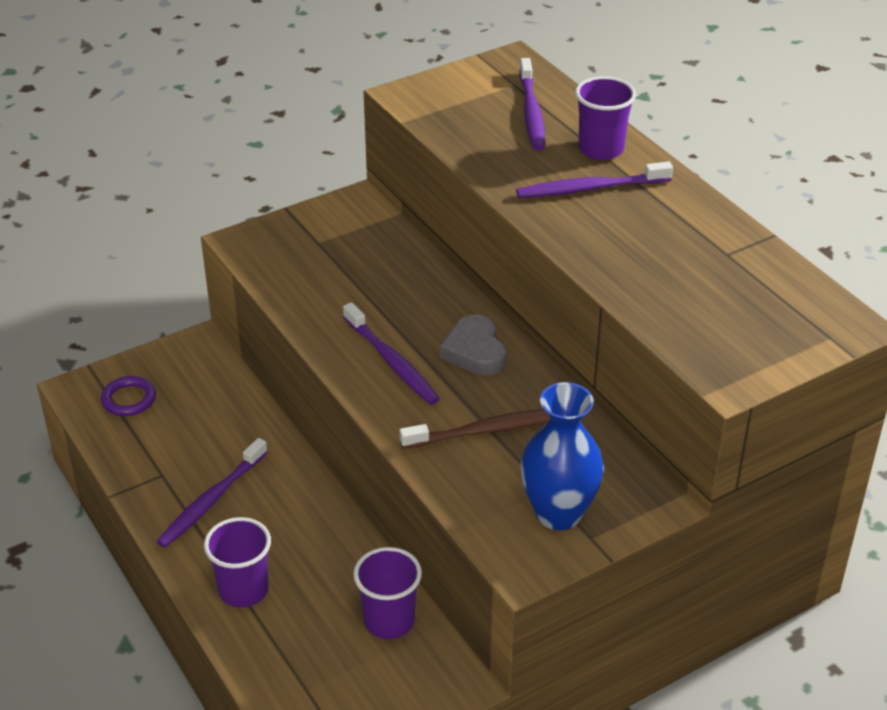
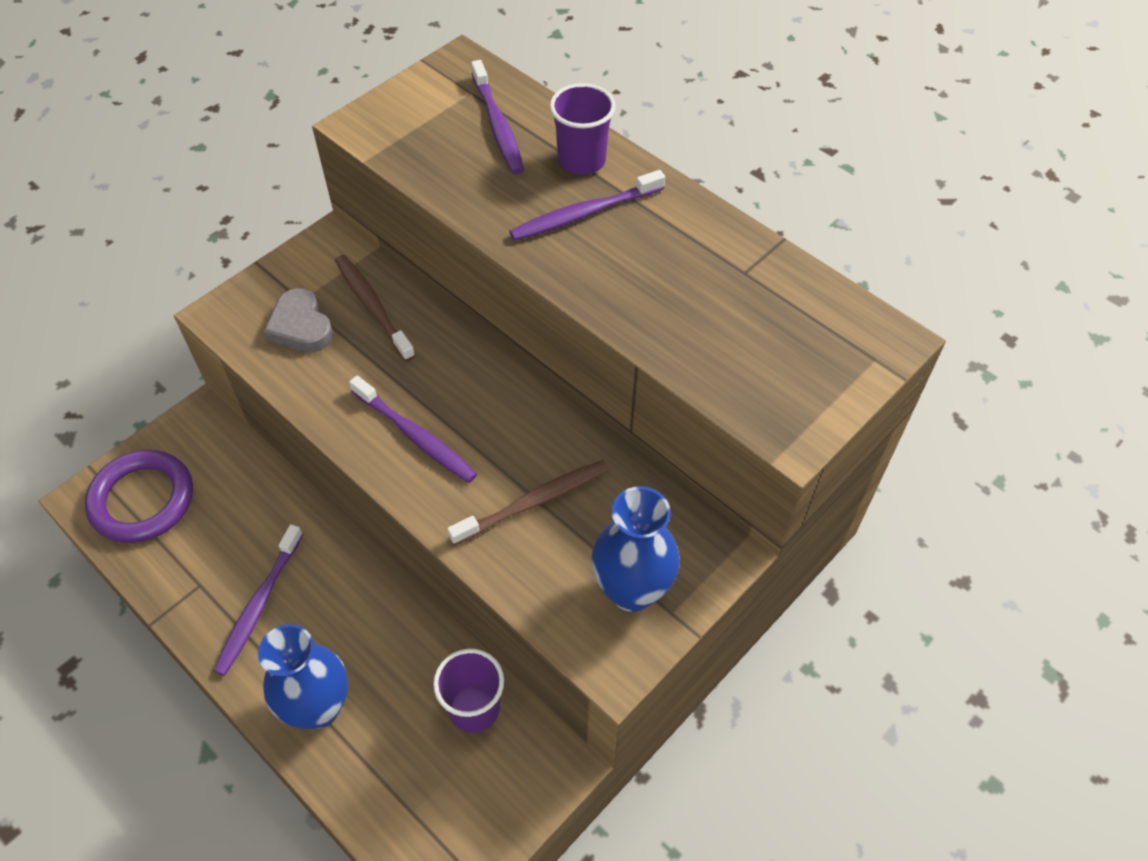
camera: 15 degrees left, 15 degrees up
(129, 399) = (142, 500): purple ring -> purple ring, size x1.84
(243, 590) = (318, 707): purple cup -> blue vase
(381, 257) = (372, 306): none -> brown toothbrush
(474, 351) = (496, 405): grey heart -> grey heart (301, 326)

